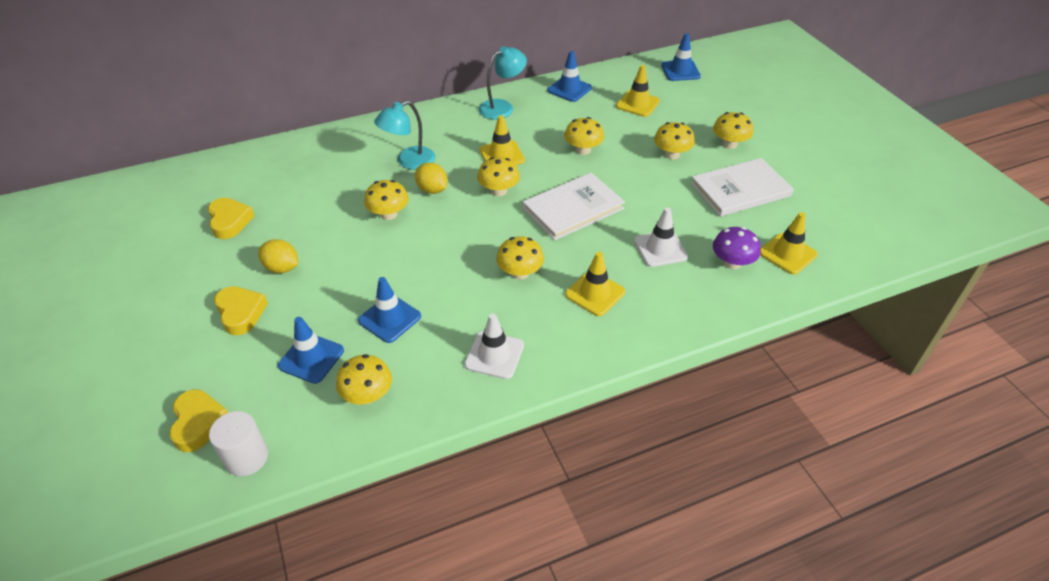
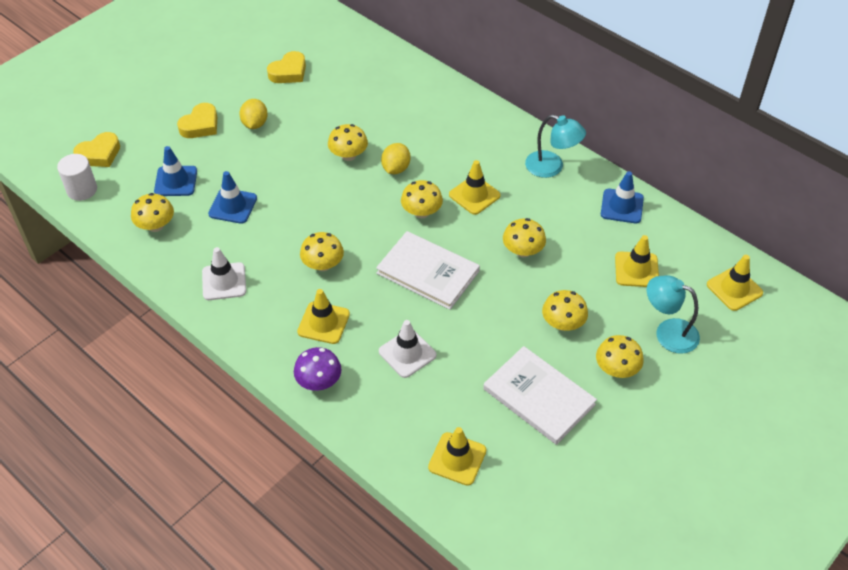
camera: 65 degrees right, 5 degrees up
(409, 161) = (424, 138): turquoise lamp -> turquoise lamp (668, 332)
(680, 71) = (734, 289): blue traffic cone -> yellow traffic cone
(732, 263) = (418, 415): purple mushroom -> purple mushroom (319, 381)

